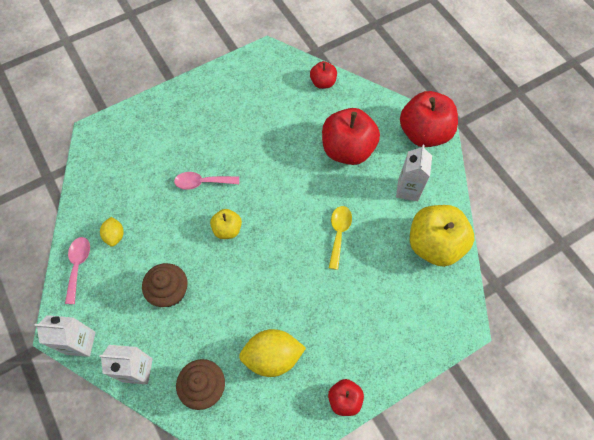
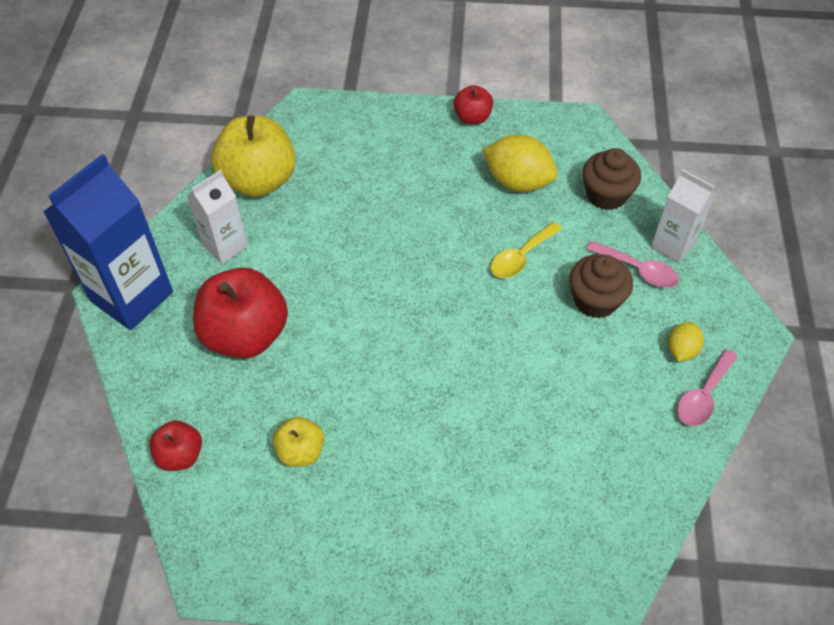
camera: 145 degrees left, 10 degrees down
(80, 343) = (731, 306): white carton -> none
(115, 236) = (635, 407): yellow lemon -> yellow lemon (681, 350)
(202, 182) = (473, 409): pink spoon -> pink spoon (638, 270)
(227, 229) = (480, 329): yellow apple -> yellow apple (300, 451)
(339, 233) = (350, 248): yellow spoon -> yellow spoon (521, 257)
(424, 133) = (132, 296): red apple -> blue carton

